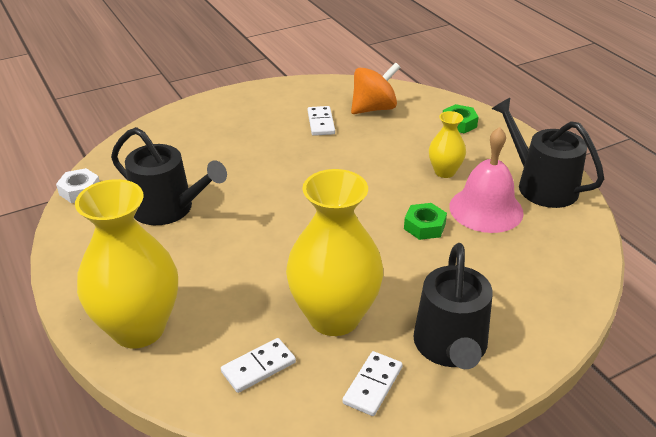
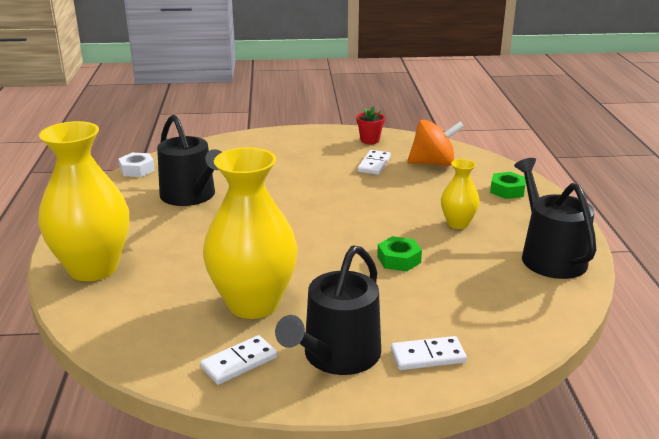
camera: 25 degrees right, 10 degrees down
(258, 367) = (158, 320): white domino -> white domino (428, 356)
(294, 94) = (370, 140): none -> red flower pot
(486, 209) = (472, 261): pink bell -> none

